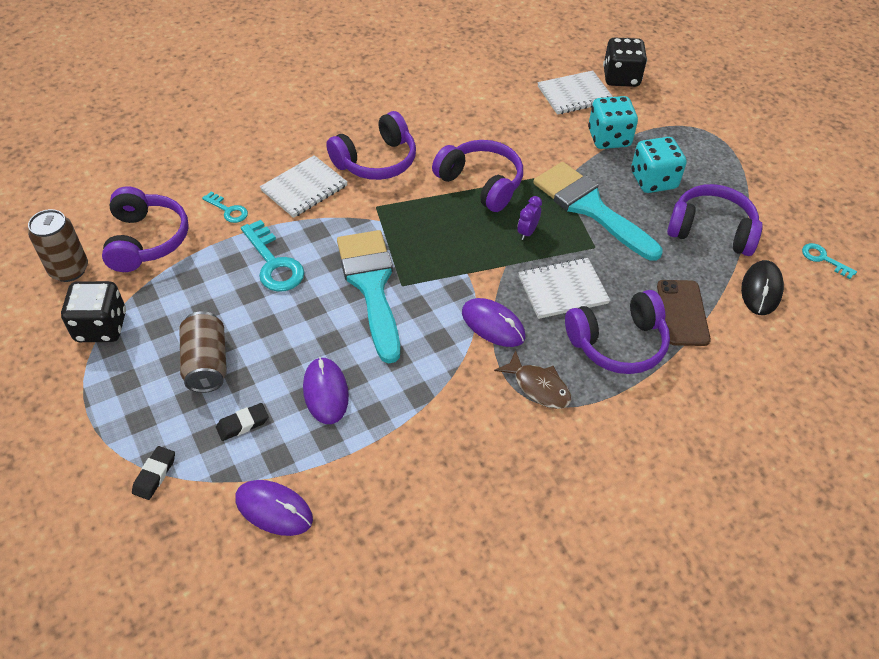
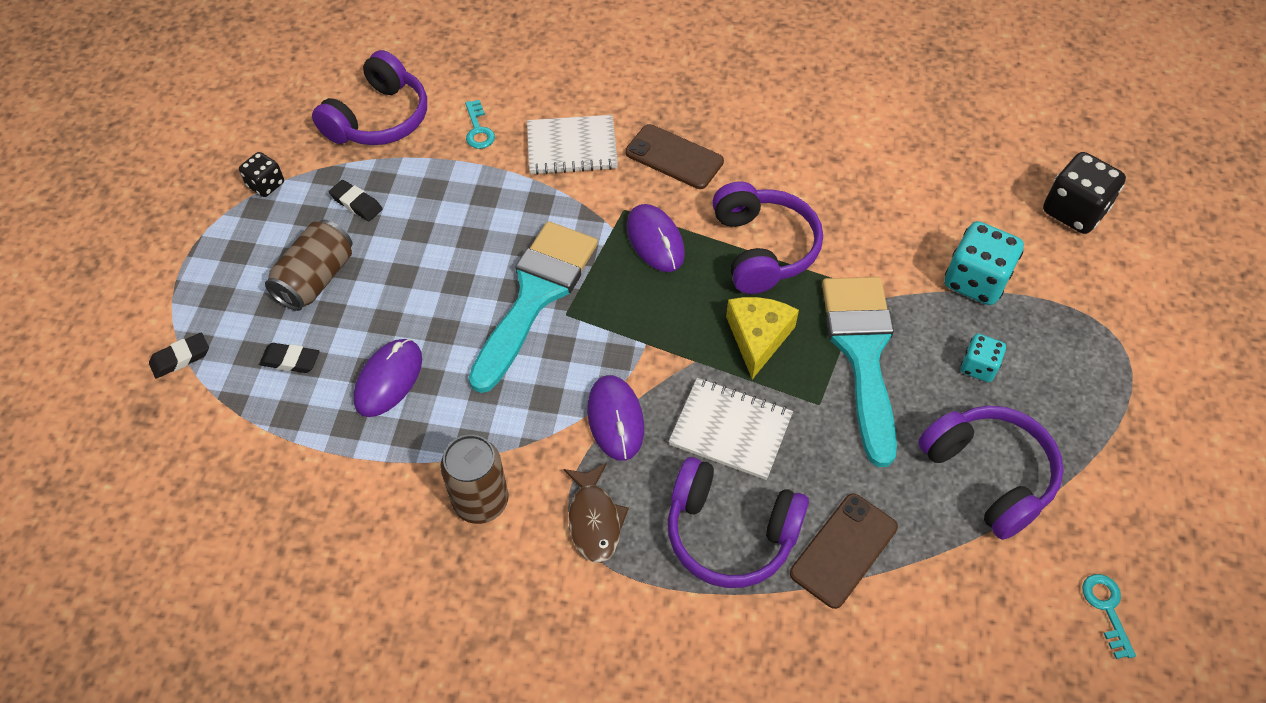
camera: 40 degrees right, 5 degrees up
(69, 270) = (290, 111): brown can -> brown can (481, 501)
(101, 327) = (266, 185): black dice -> black dice, size x0.57
(186, 301) = (356, 203): none -> black eraser
(274, 263) = (467, 212): turquoise key -> none
(274, 509) = (240, 463): purple mouse -> purple mouse (655, 240)
(376, 161) = (674, 157): purple headphones -> brown phone
(527, 232) = (758, 337): purple clock -> yellow cheese
(575, 95) = (988, 201): white notebook -> none
(653, 180) = (978, 367): turquoise dice -> turquoise dice, size x0.57
(761, 290) = (975, 590): black mouse -> none

